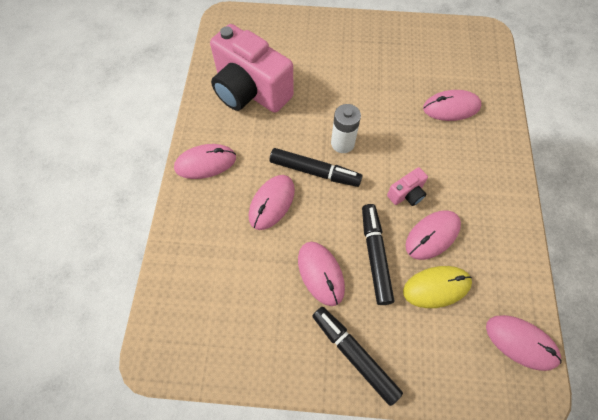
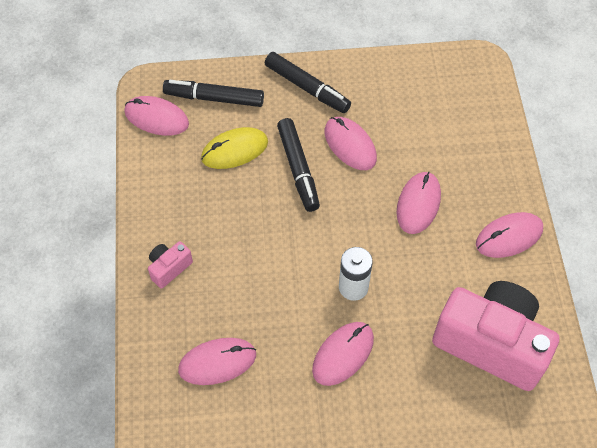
camera: 170 degrees right, 5 degrees down
(315, 171) = (379, 246): black marker -> black marker (214, 98)
(406, 194) = (270, 237): pink camera -> pink camera (169, 268)
(432, 235) = (239, 197): pink mouse -> pink mouse (343, 354)

